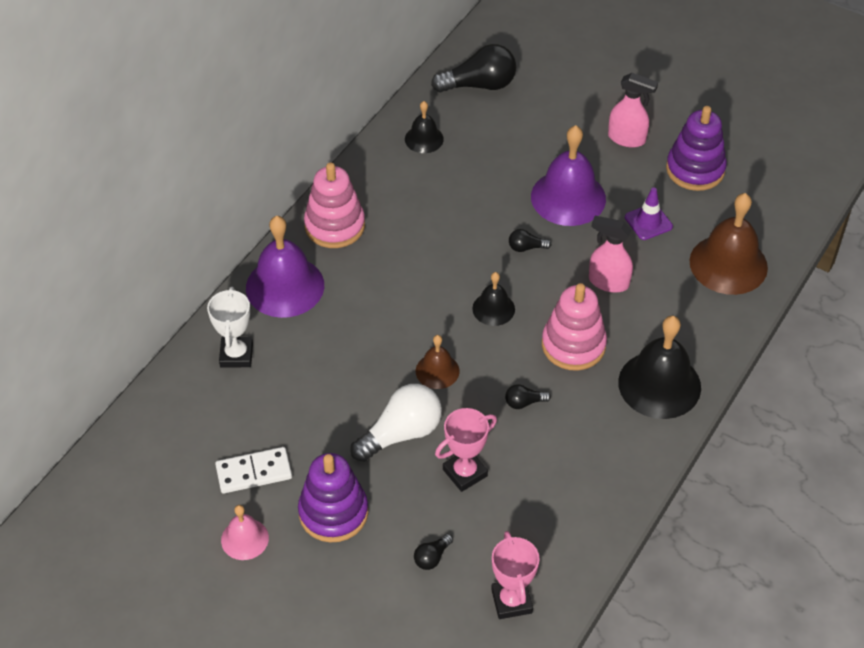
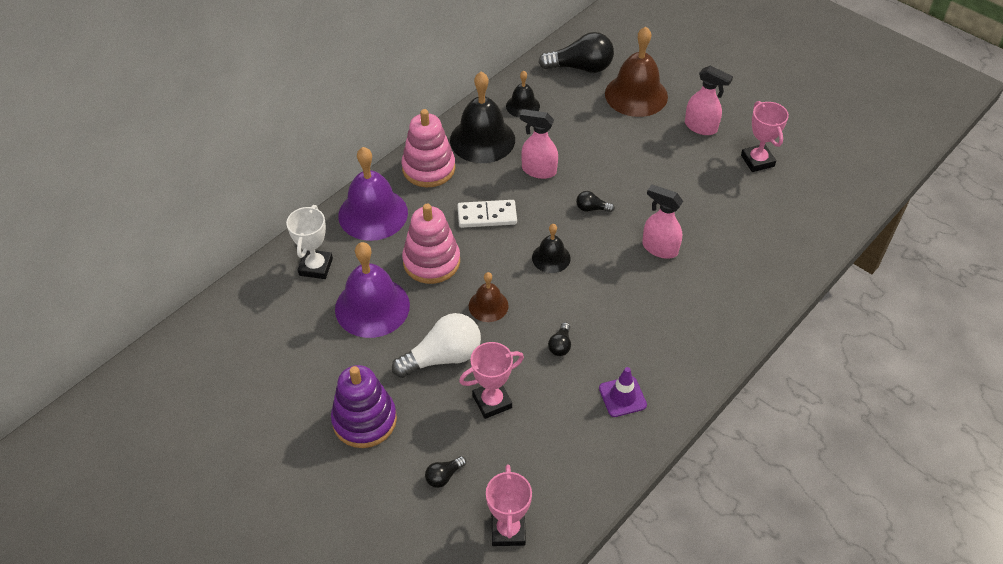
camera: 10 degrees right, 0 degrees up
(244, 539) = (279, 432): pink bell -> none
(254, 472) = (303, 372): white domino -> white domino (487, 216)
(458, 212) = (538, 170): none -> pink spray bottle
(524, 402) = (560, 345): black light bulb -> black light bulb turned 75 degrees counterclockwise
(568, 197) = (638, 170): purple bell -> purple bell (372, 307)
(573, 345) = (616, 300): pink stacking toy -> pink stacking toy (431, 261)
(648, 222) = (706, 200): purple traffic cone -> purple traffic cone (622, 397)
(659, 384) = (688, 347): black bell -> black bell (482, 139)
(695, 169) = (757, 161): purple stacking toy -> pink trophy
(728, 264) = (773, 247): brown bell -> brown bell (636, 95)

